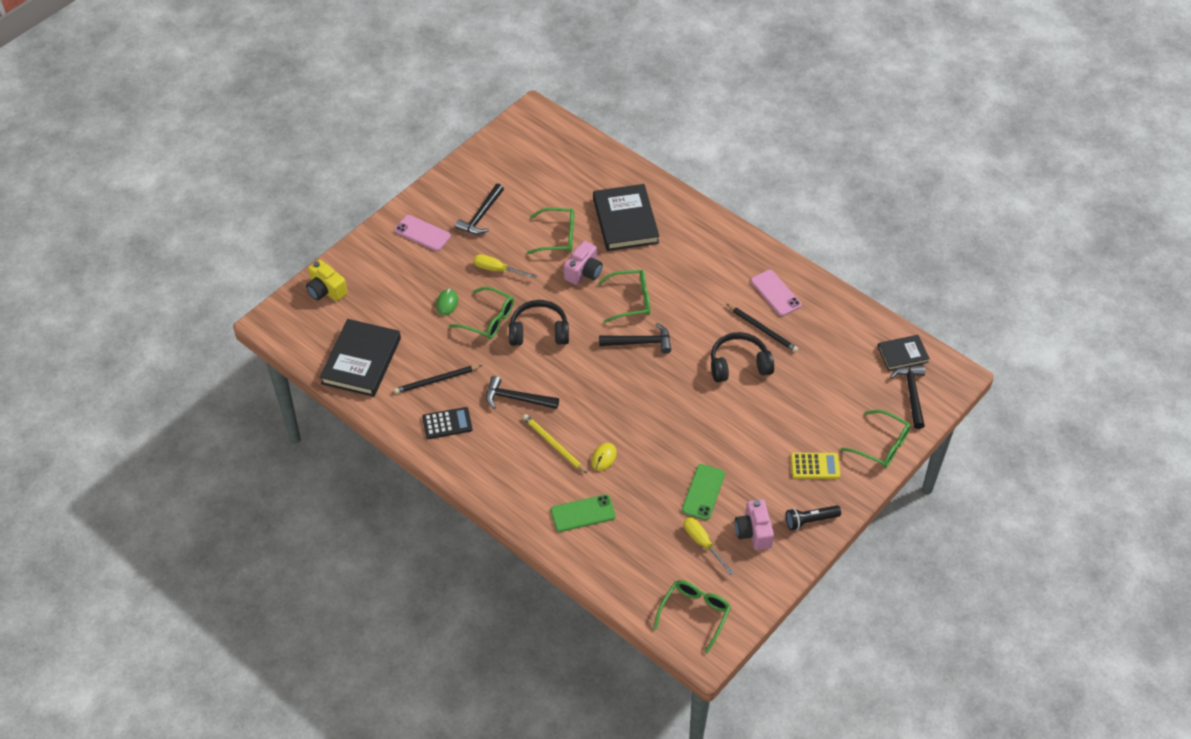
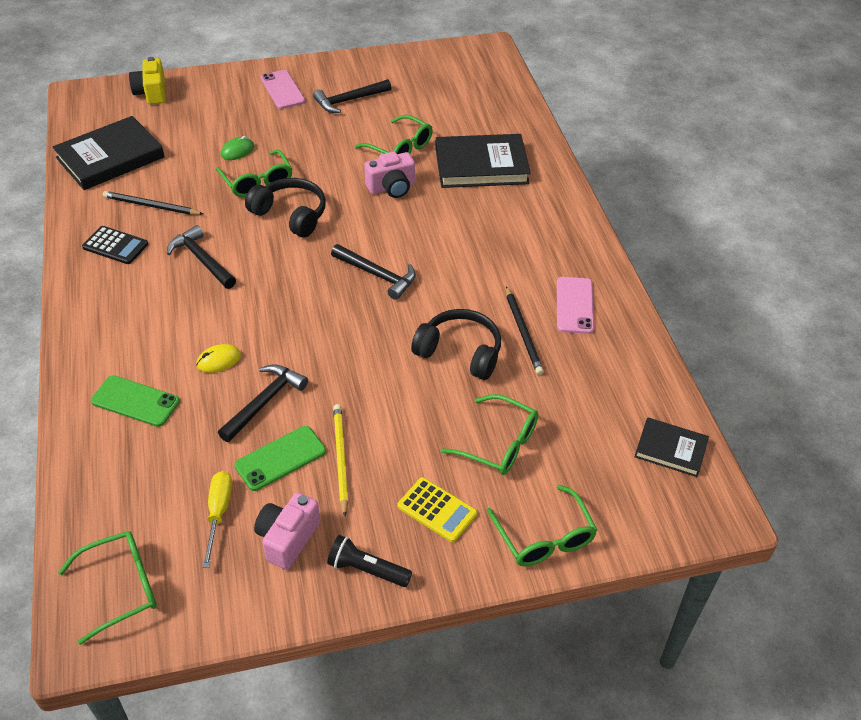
camera: 35 degrees right, 5 degrees down
(497, 270) = (313, 147): yellow screwdriver -> none
(553, 444) = (186, 319): yellow pencil -> yellow pencil (340, 458)
(625, 221) = (481, 166): black book -> black book turned 60 degrees clockwise
(631, 300) = (411, 234): green glasses -> green glasses (499, 444)
(911, 394) = (640, 501): black hammer -> black hammer (264, 402)

